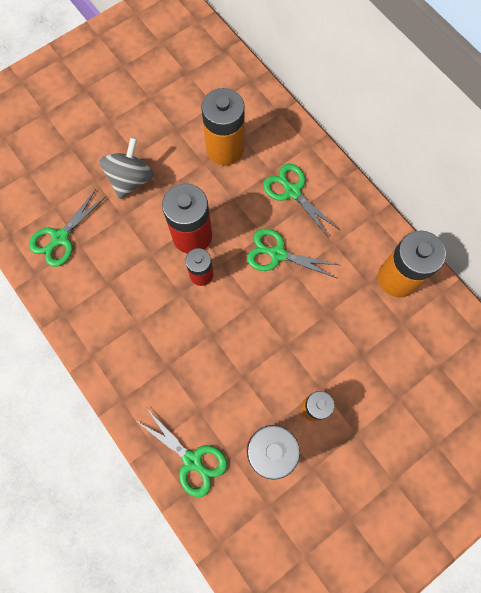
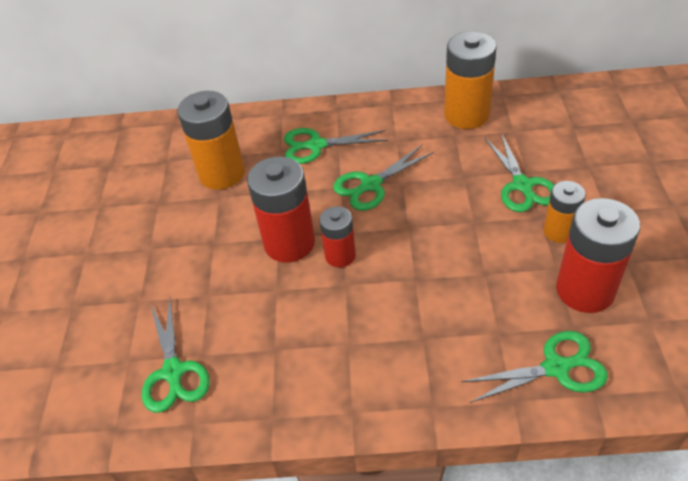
camera: 50 degrees left, 25 degrees down
(131, 179) = (173, 266): grey spinning top -> none
(344, 360) = (522, 186): none -> green scissors

